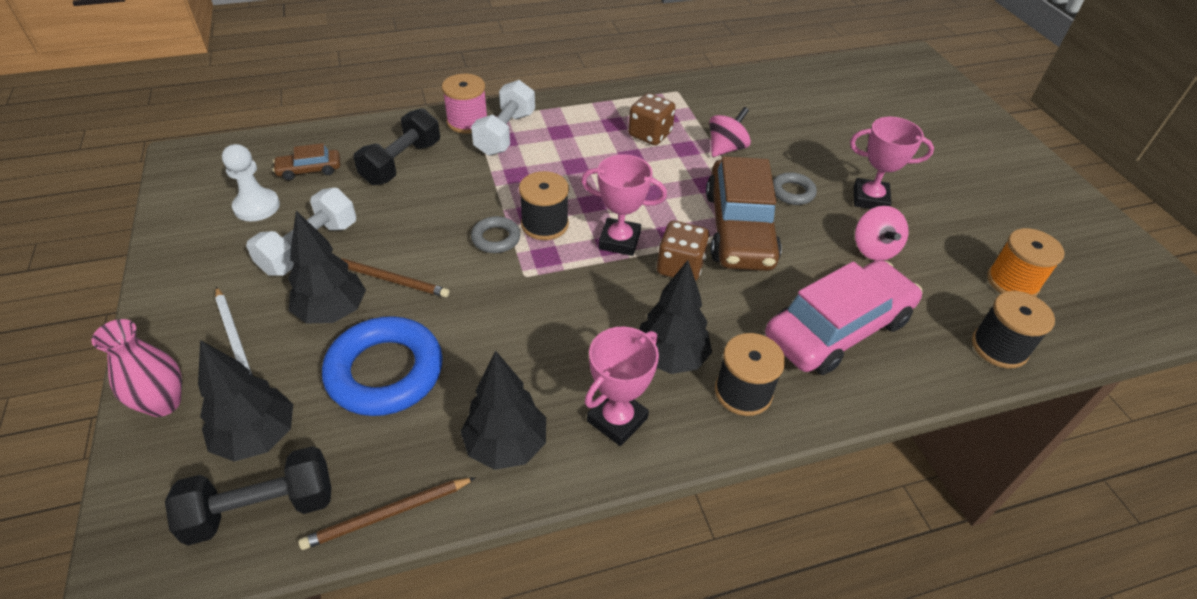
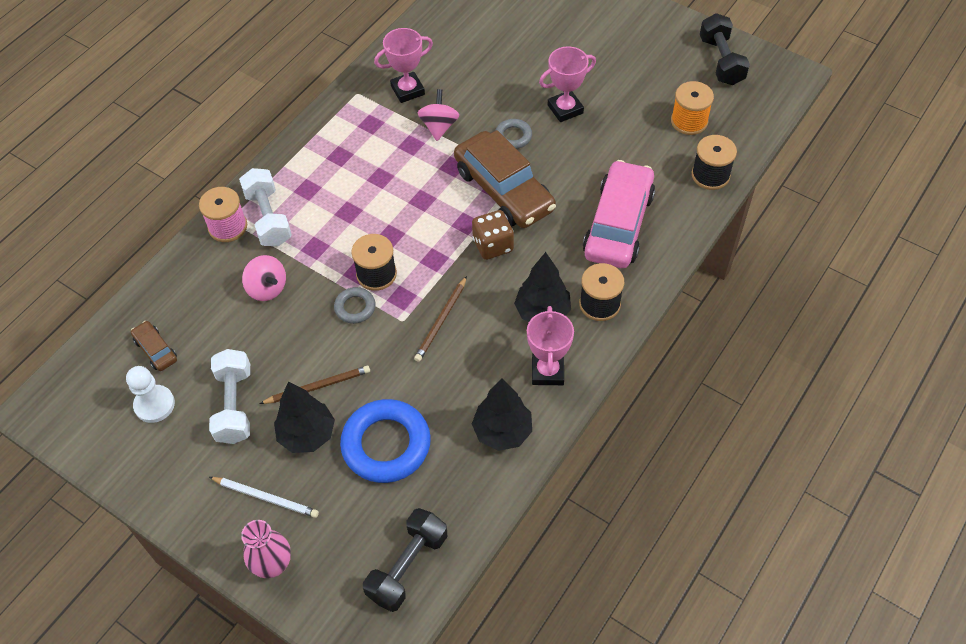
camera: 35 degrees left, 10 degrees up
(257, 437) = (356, 536): black tree -> none
(309, 170) = (156, 350): brown car -> brown car turned 105 degrees clockwise
(387, 514) = (478, 515): brown pencil -> brown pencil (441, 321)
(401, 163) = (219, 296): black dumbbell -> black dumbbell (721, 61)
(619, 241) = (437, 252): pink trophy -> pink trophy (407, 90)
(650, 134) = (375, 149): brown dice -> none
(874, 249) = (596, 150): pink spinning top -> pink spinning top (267, 288)

